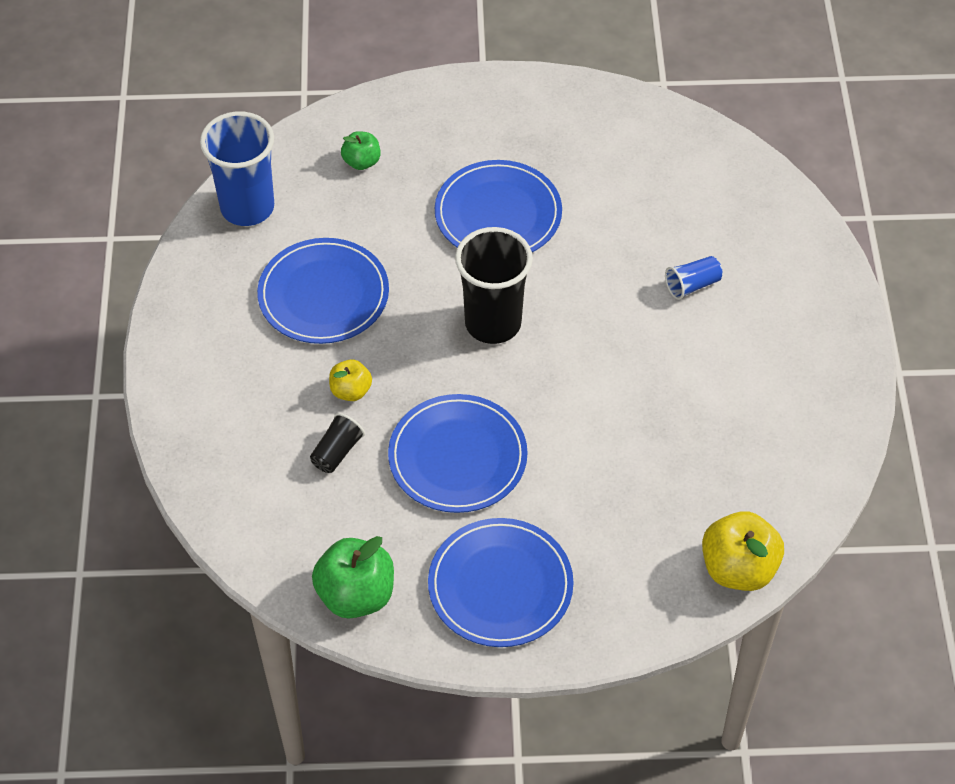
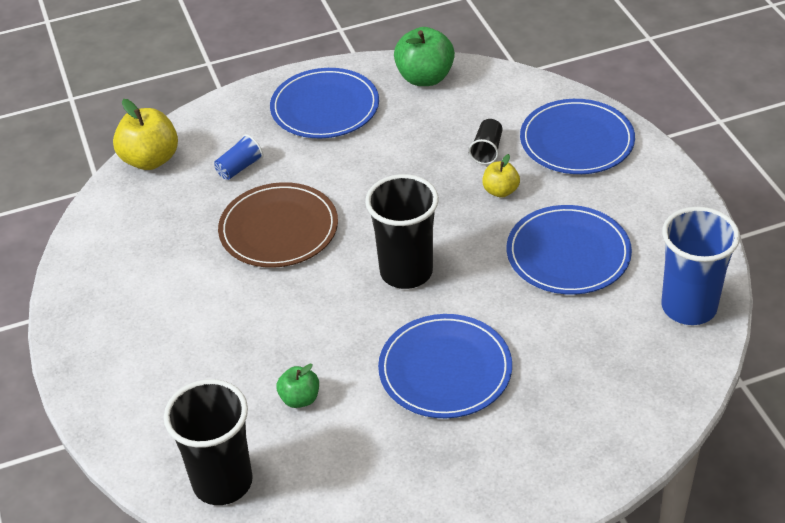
camera: 165 degrees right, 10 degrees down
(361, 162) = (609, 383): green apple -> green apple (300, 399)
(457, 457) = (391, 171): blue plate -> blue plate (576, 141)
(608, 417) = (278, 229): none -> brown plate
(692, 285) = (232, 355): blue cup -> blue cup (240, 168)
(724, 173) = (222, 482): none -> black cup

